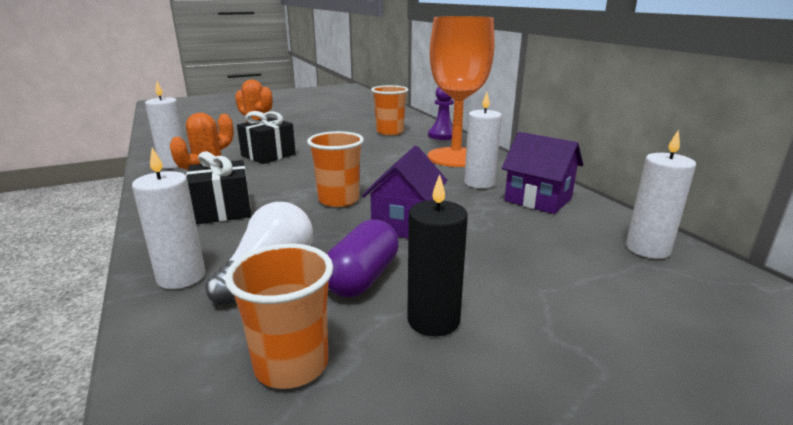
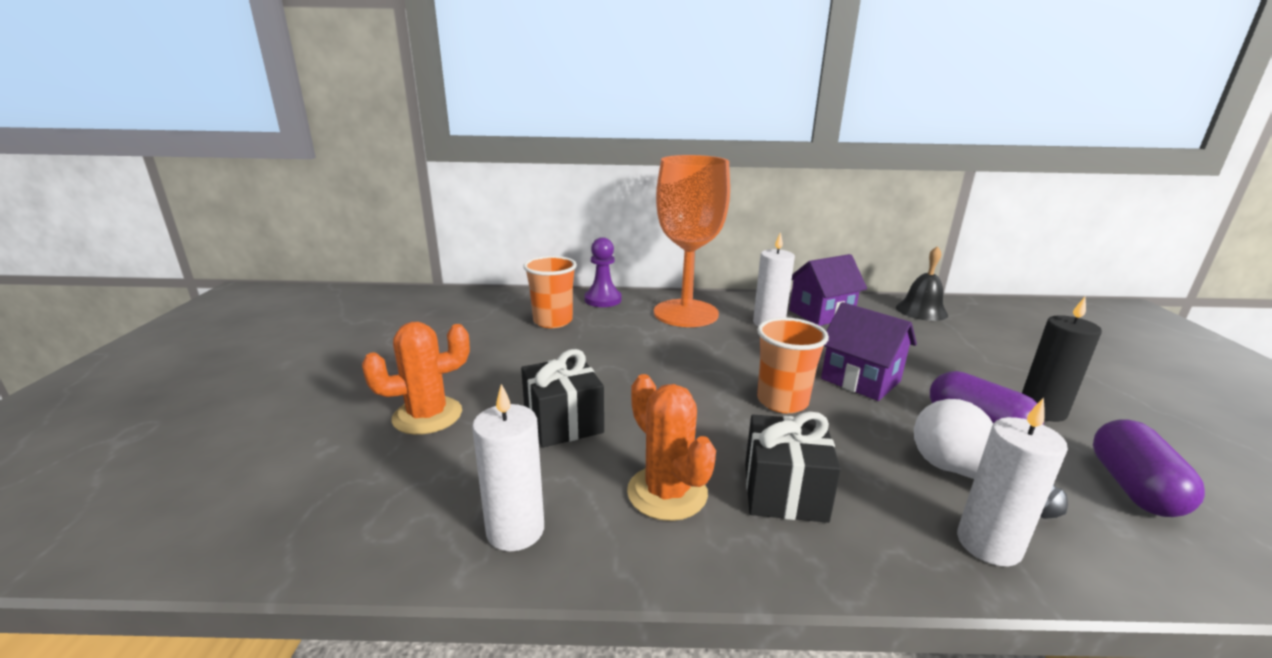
camera: 65 degrees left, 0 degrees up
(291, 365) = (1133, 487): orange cup -> purple capsule
(647, 249) = (921, 311): white candle -> black bell

